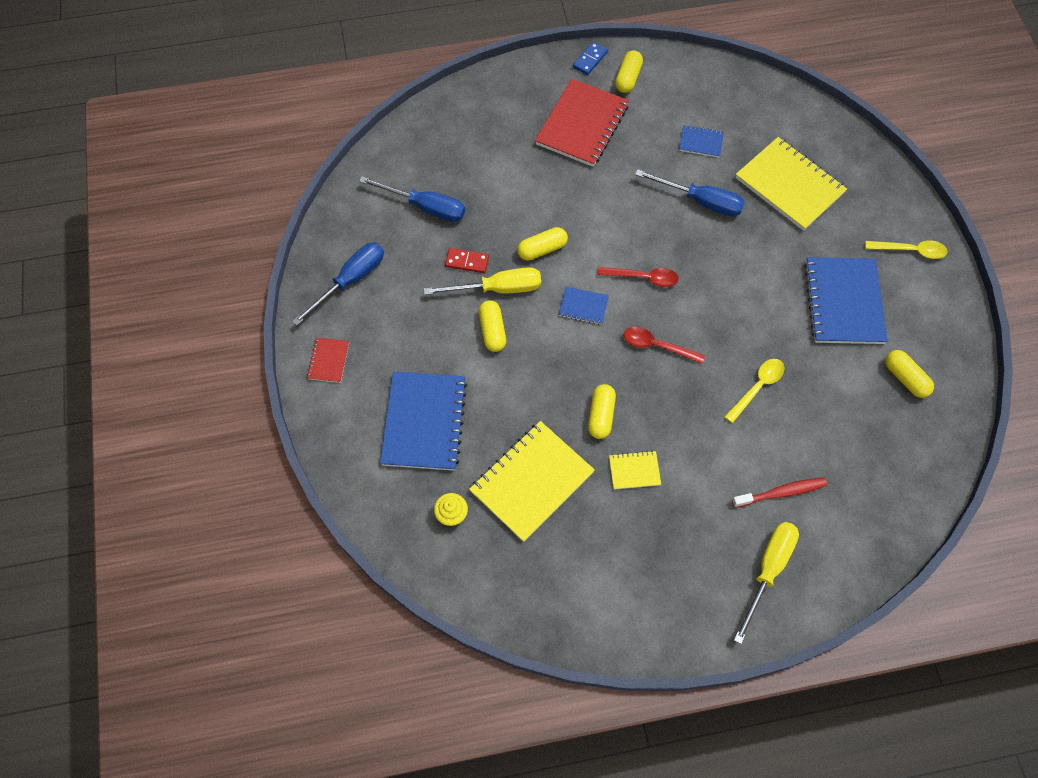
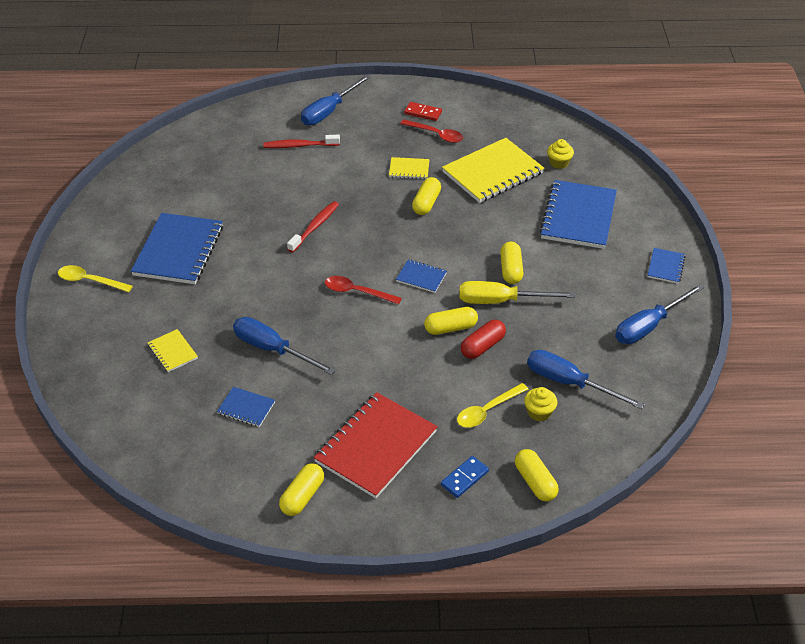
camera: 170 degrees left, 20 degrees down
(328, 361) = (665, 267): red notebook -> blue notebook
(450, 174) = (539, 412): none -> yellow cupcake
(467, 261) = (529, 327): red domino -> red domino (423, 113)
(508, 233) = (482, 346): none -> red capsule
(590, 60) = (342, 528): blue domino -> blue domino (464, 478)
(657, 346) = (362, 241): red spoon -> red spoon (436, 135)
(715, 358) = (315, 227): none -> red toothbrush
(757, 387) = (287, 204): yellow spoon -> yellow spoon (487, 410)
(768, 570) = (329, 111): yellow screwdriver -> blue screwdriver
(789, 185) = (172, 352): yellow notebook -> yellow notebook, size x0.47
(905, 378) = (160, 196): yellow capsule -> yellow capsule (535, 482)

